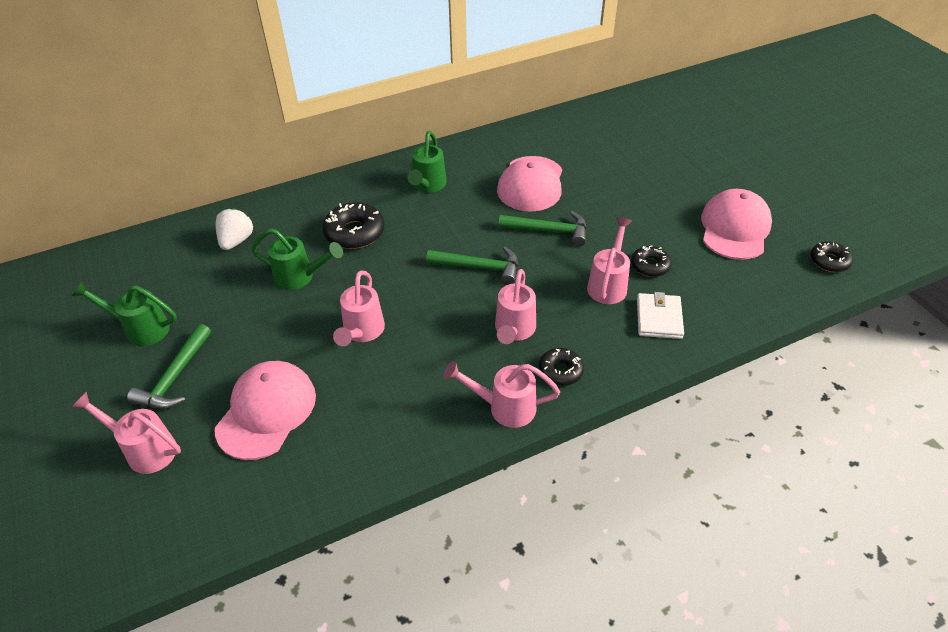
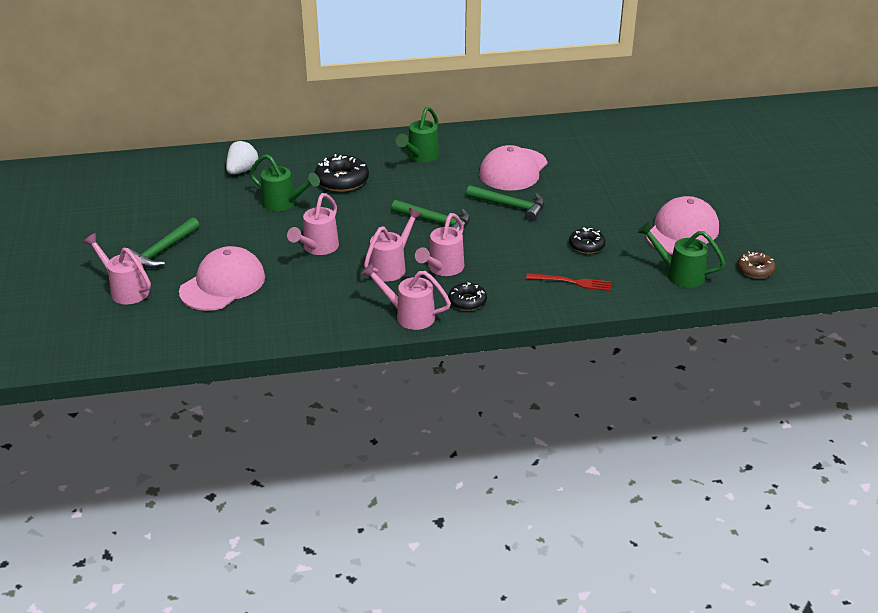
camera: 15 degrees right, 10 degrees down
(140, 329) = (147, 216): green watering can -> green watering can (679, 274)
(608, 284) = (542, 252): pink watering can -> pink watering can (391, 267)
(659, 318) = (572, 282): white wallet -> red fork
(829, 261) = (755, 270): black donut -> brown donut

